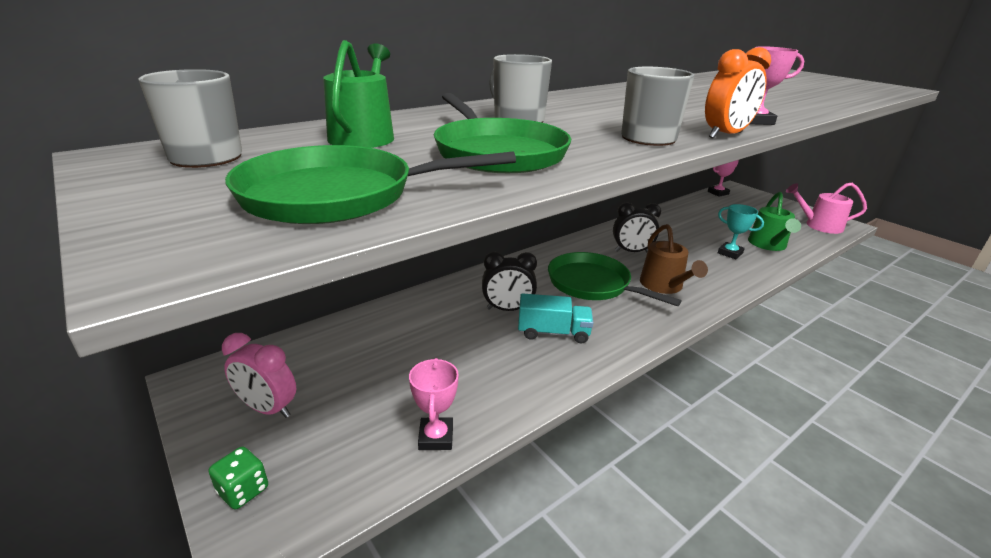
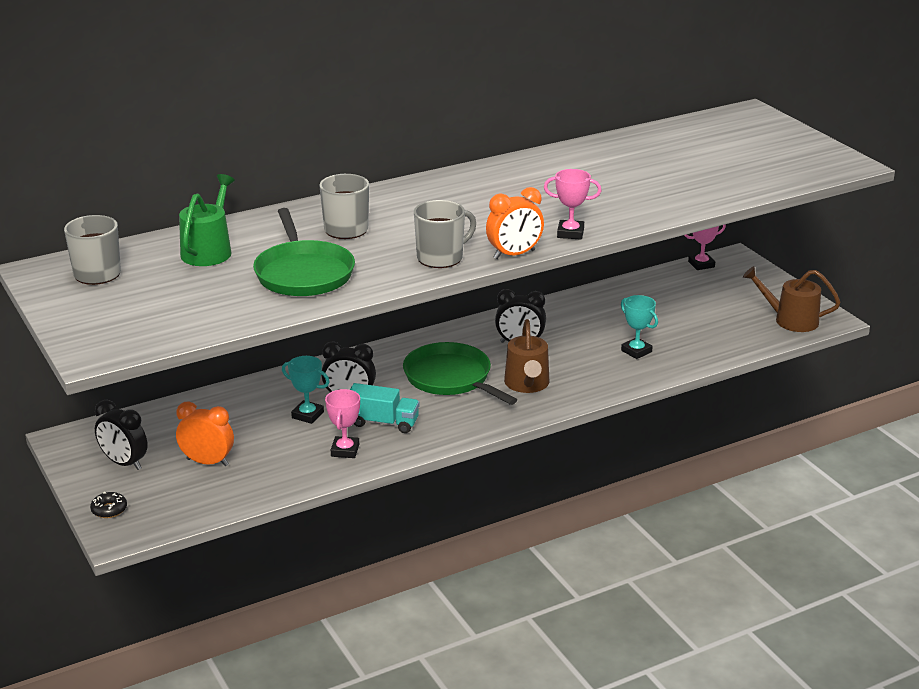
camera: 10 degrees right, 0 degrees up
(243, 490) = (109, 509): green dice -> black donut
(268, 408) = (124, 463): pink clock -> black clock
(337, 195) = (181, 312): green pan -> none
(373, 398) = (207, 462): none -> orange clock
(436, 437) = (251, 491): pink trophy -> pink trophy (345, 450)
(472, 330) = (307, 415): none -> turquoise trophy
(768, 245) = (695, 343): green watering can -> none
(819, 225) = (790, 320): pink watering can -> brown watering can

